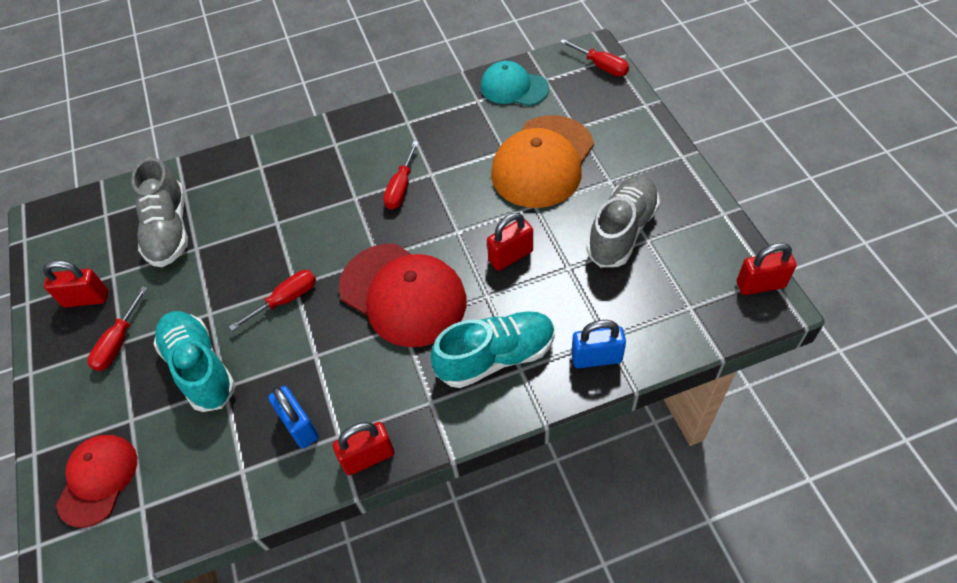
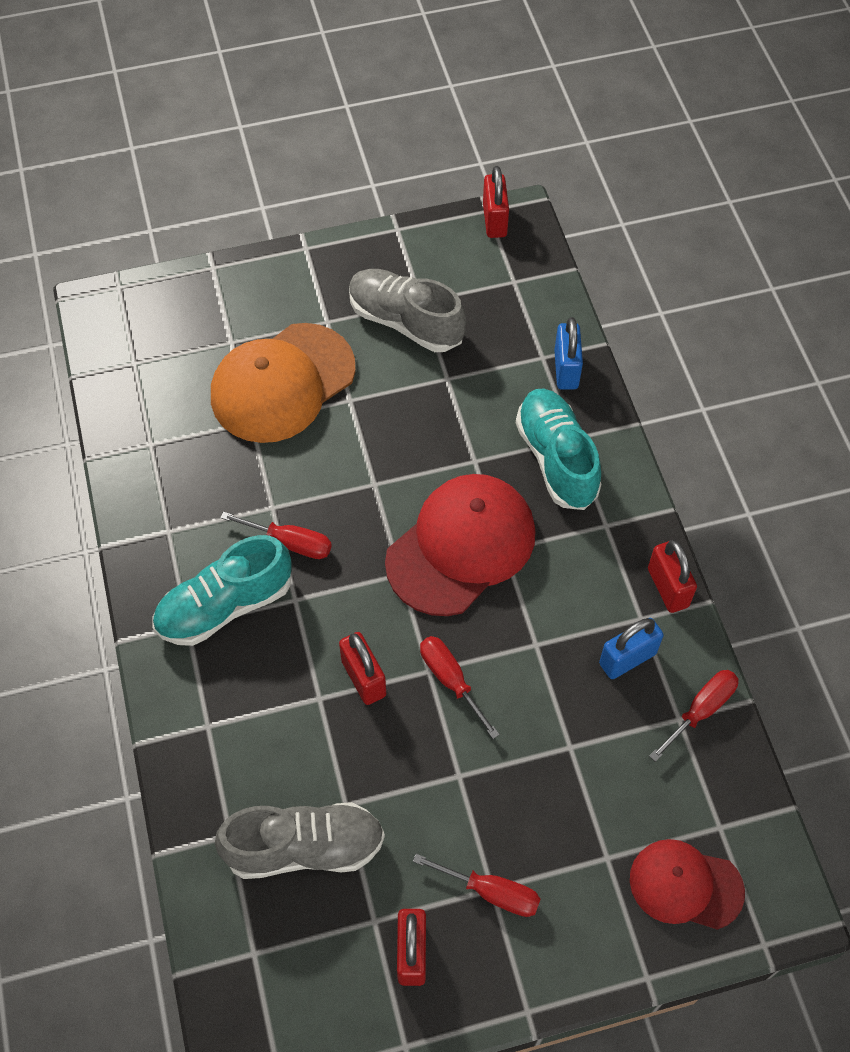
camera: 90 degrees left, 5 degrees up
(200, 368) = (541, 779): turquoise shoe -> turquoise shoe (225, 606)
(511, 256) = (422, 432): red padlock -> red padlock (363, 678)
(514, 87) = (139, 400): turquoise cap -> none
(542, 162) = (282, 383): orange cap -> orange cap turned 105 degrees clockwise
(601, 66) = (130, 300): red screwdriver -> red screwdriver (701, 710)

